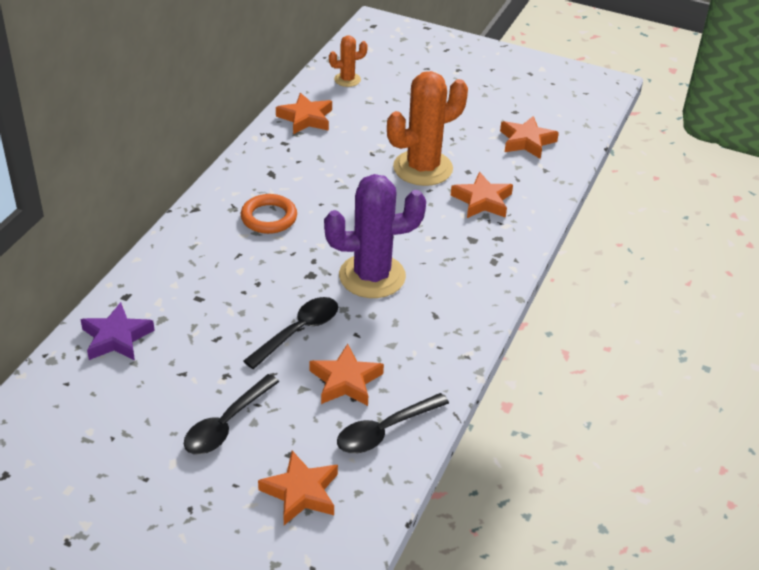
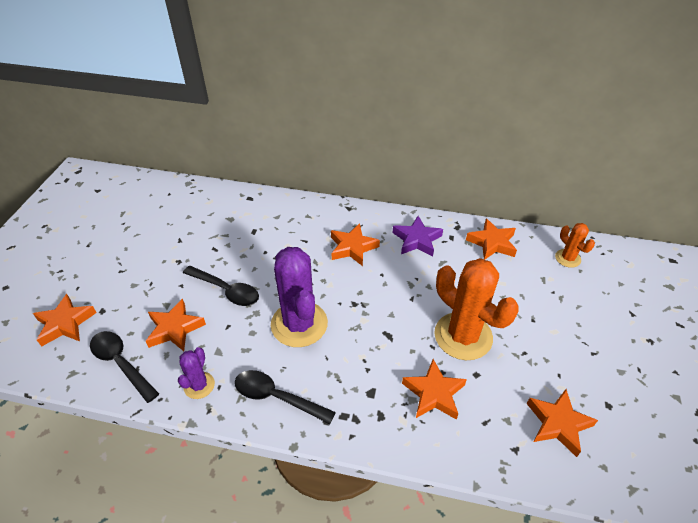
camera: 80 degrees right, 5 degrees up
(116, 338) = (210, 203): purple star -> purple star (417, 240)
(226, 424) = (132, 271): black spoon -> black spoon (276, 397)
(269, 217) = (352, 247): orange ring -> orange star
(434, 362) = (199, 385): none -> purple cactus

